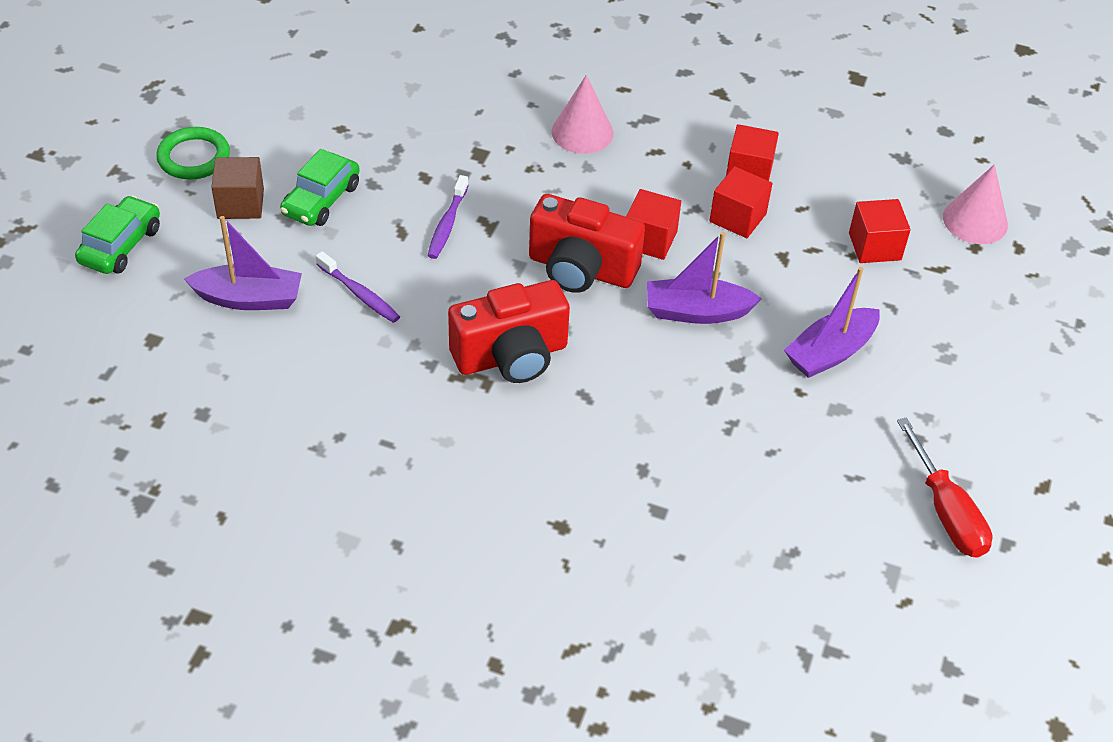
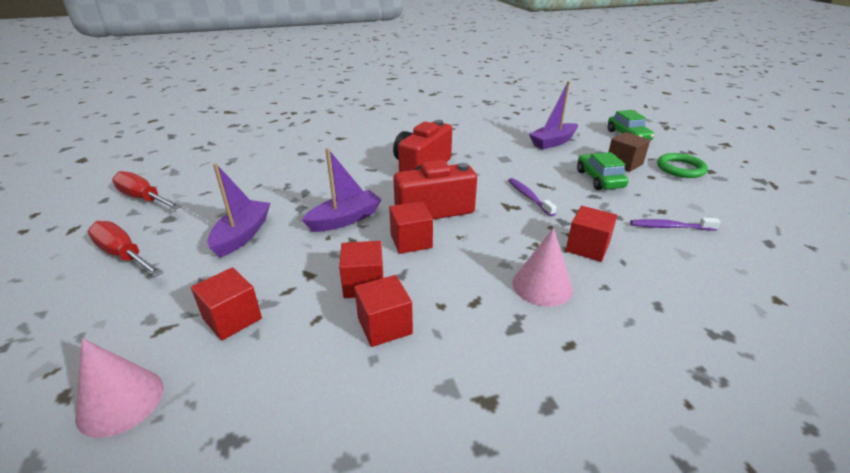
camera: 145 degrees right, 15 degrees down
(360, 294) = (517, 159): purple toothbrush -> purple toothbrush (670, 227)
(487, 138) = (587, 247): none -> red cube
(975, 393) = (123, 255): none -> red screwdriver

